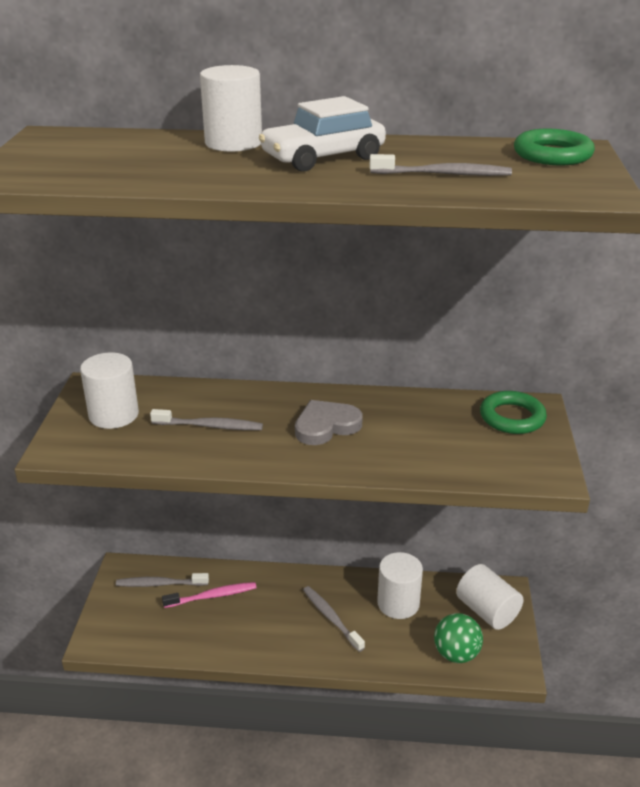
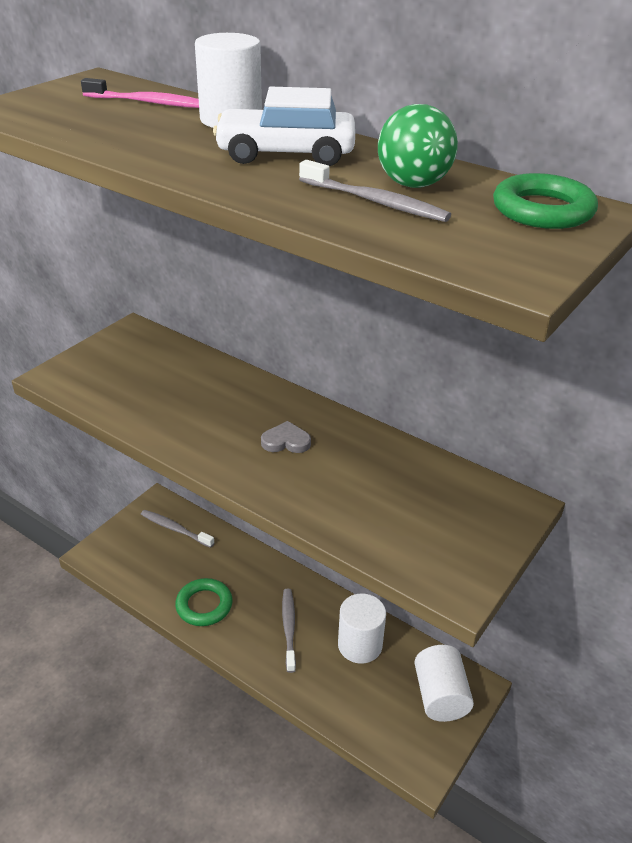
camera: 30 degrees right, 5 degrees up
(114, 415) = (124, 362): white cylinder -> none
(209, 426) = (187, 401): grey toothbrush -> none
(212, 596) = (207, 559): pink toothbrush -> pink toothbrush (148, 102)
(326, 426) = (286, 441): grey heart -> grey heart, size x0.65
(456, 654) = (375, 722): green ball -> green ball (413, 184)
(512, 417) = (480, 507): green ring -> green ring (204, 605)

